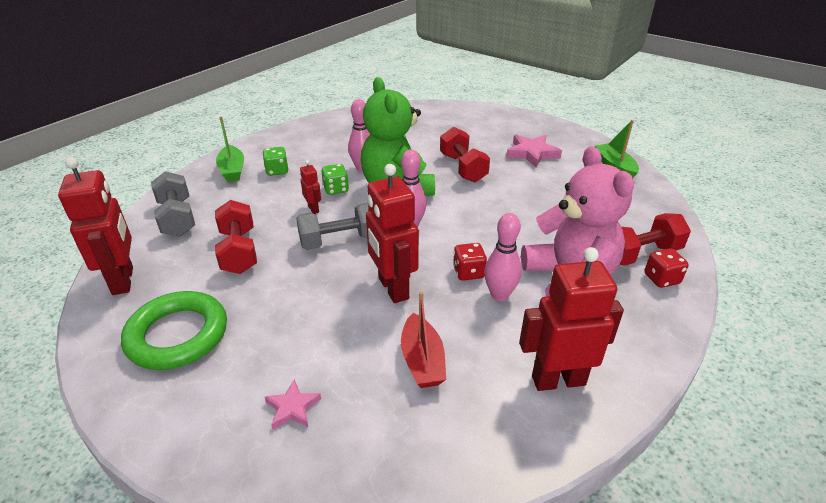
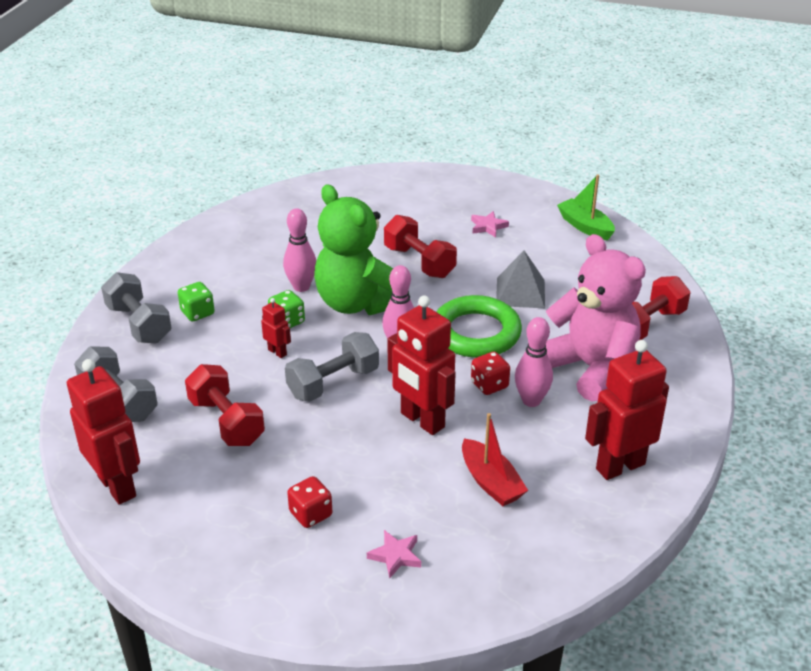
camera: 20 degrees left, 0 degrees up
(177, 335) = (229, 524): green ring -> green ring (476, 333)
(232, 170) = (139, 324): green boat -> grey dumbbell
(532, 153) = (488, 227): pink star -> pink star, size x0.60
(534, 205) = (520, 292): none -> grey pyramid
(661, 279) = (675, 346): red dice -> red dice (311, 514)

